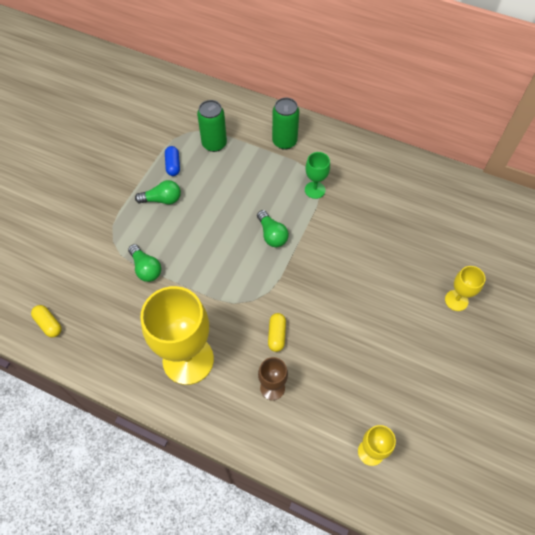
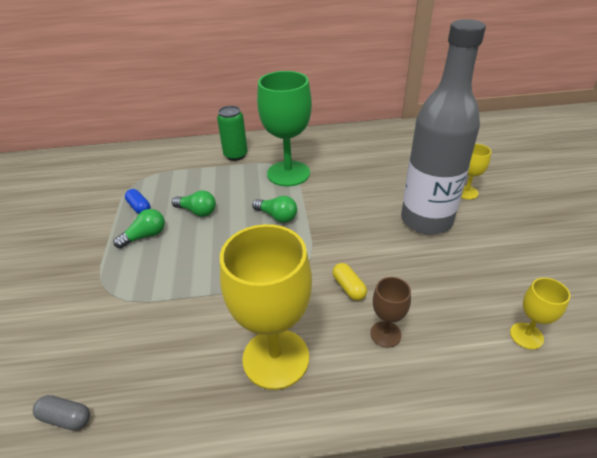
camera: 30 degrees left, 20 degrees down
(49, 324) = (66, 418): yellow capsule -> grey capsule
(146, 268) = (165, 299): green light bulb -> green light bulb (197, 211)
(214, 144) = (171, 179): green can -> none
(315, 190) = (288, 173): green goblet -> green goblet, size x2.10
(391, 309) = (426, 220): none -> grey bottle

